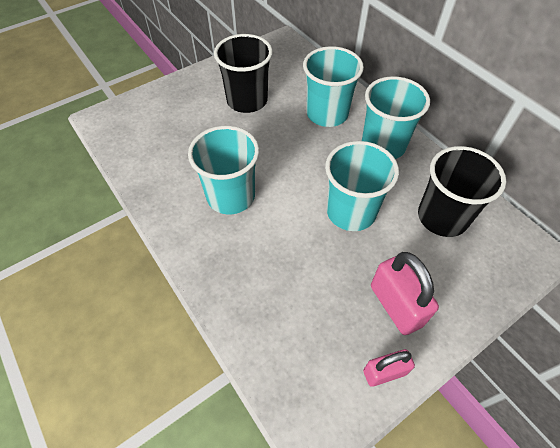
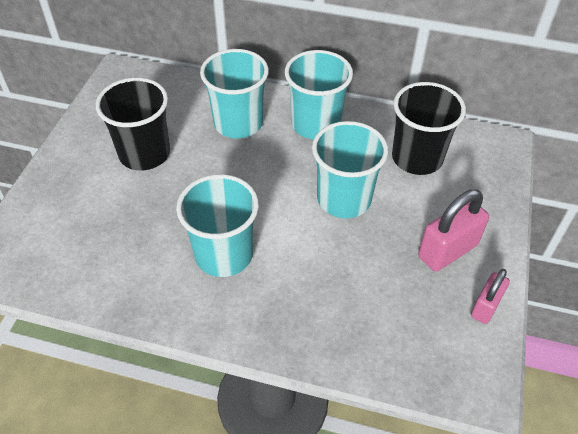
camera: 40 degrees left, 5 degrees down
(396, 305) = (447, 251): pink padlock -> pink padlock turned 60 degrees counterclockwise

